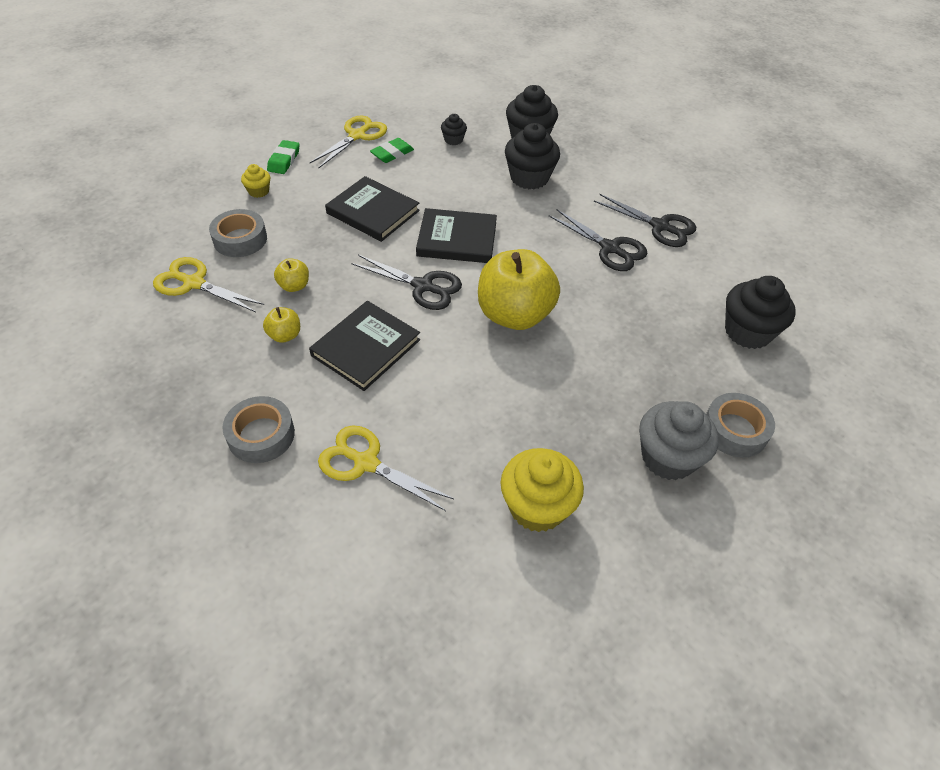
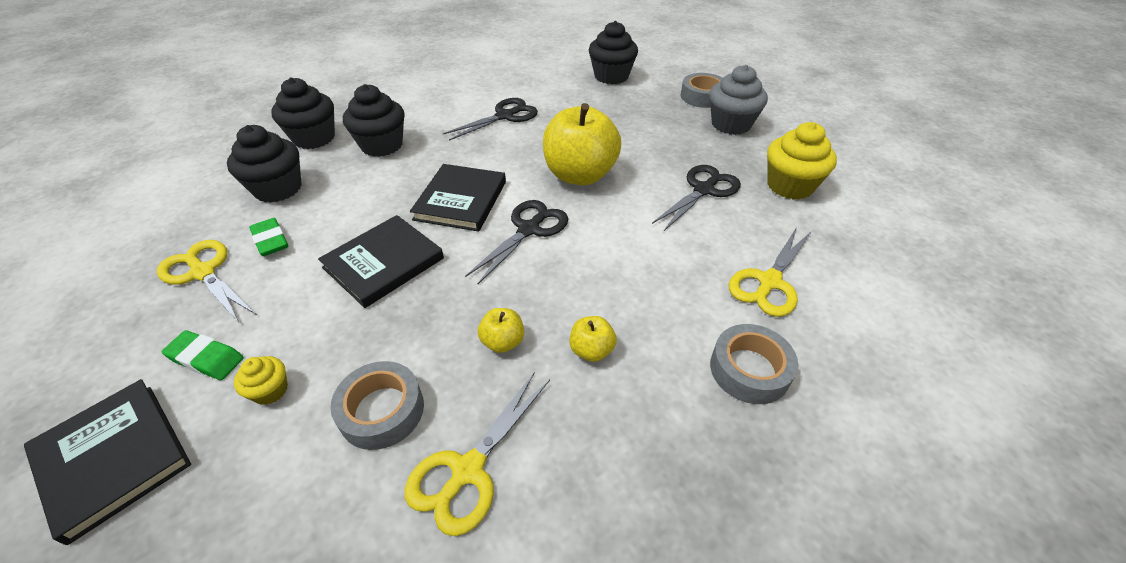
camera: 80 degrees left, 5 degrees down
(366, 348) = (616, 277): black book -> black book (113, 458)
(453, 140) = (278, 189): black cupcake -> black cupcake, size x1.99
(659, 226) = (485, 90): black scissors -> black scissors (703, 190)

